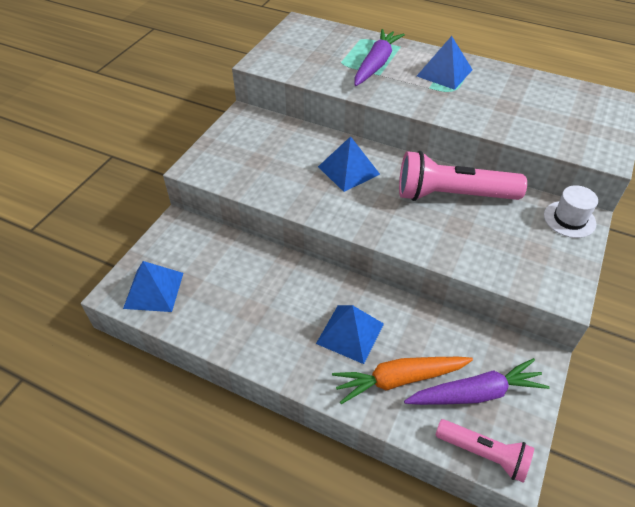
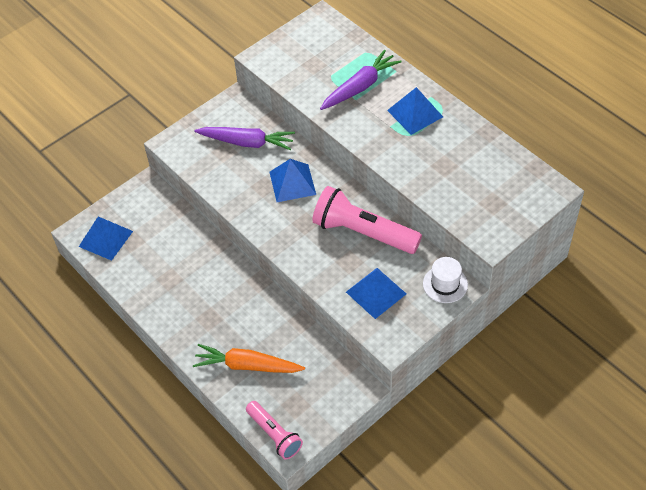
camera: 25 degrees right, 5 degrees up
(350, 333) = (231, 320): blue pyramid -> blue pyramid (376, 292)
(476, 393) = (296, 394): purple carrot -> purple carrot (247, 142)

